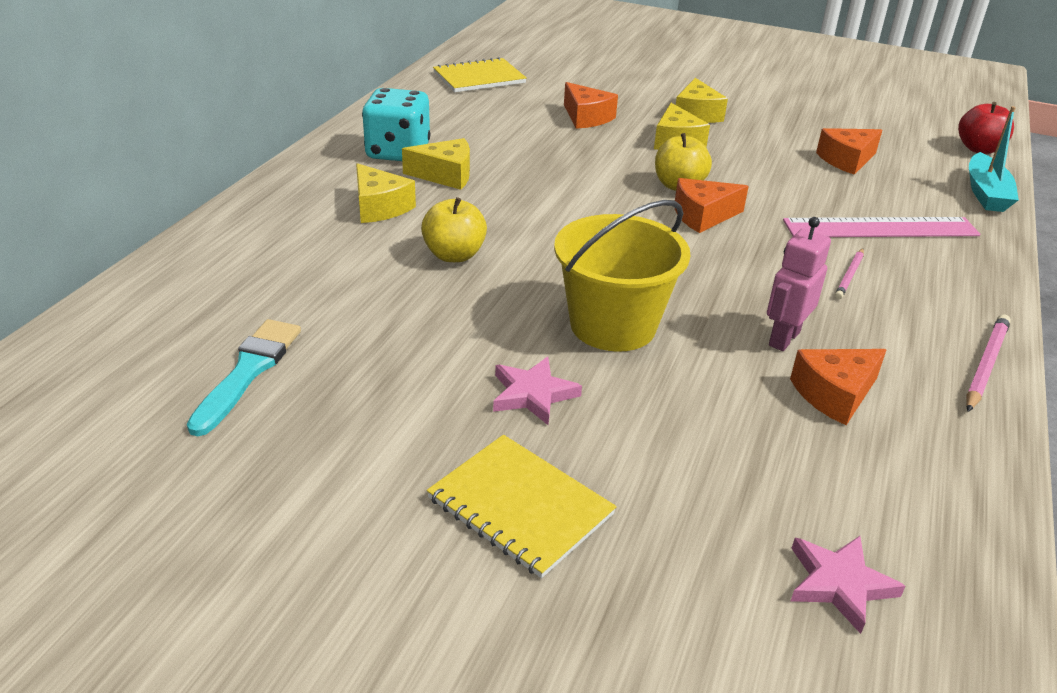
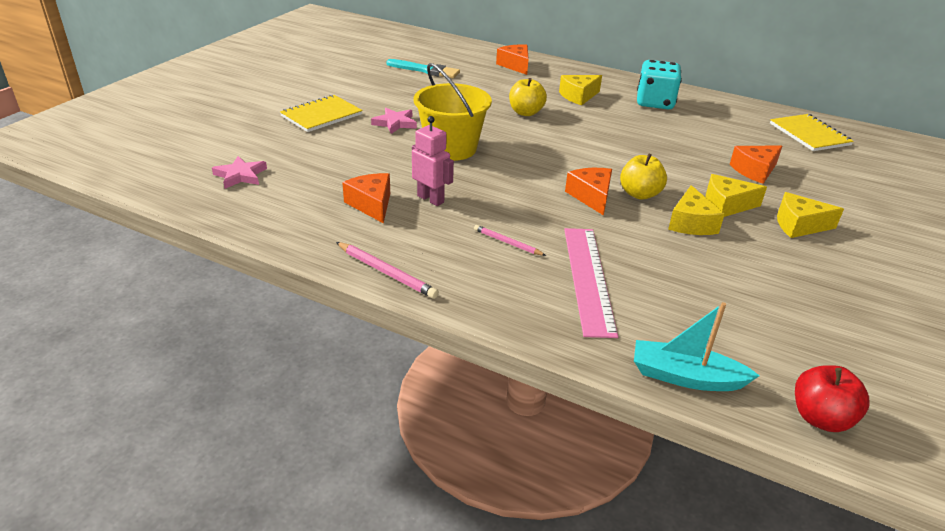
camera: 95 degrees right, 0 degrees up
(445, 175) = (626, 115): yellow cheese -> yellow cheese (691, 223)
(846, 160) = (731, 295): orange cheese -> orange cheese (515, 65)

